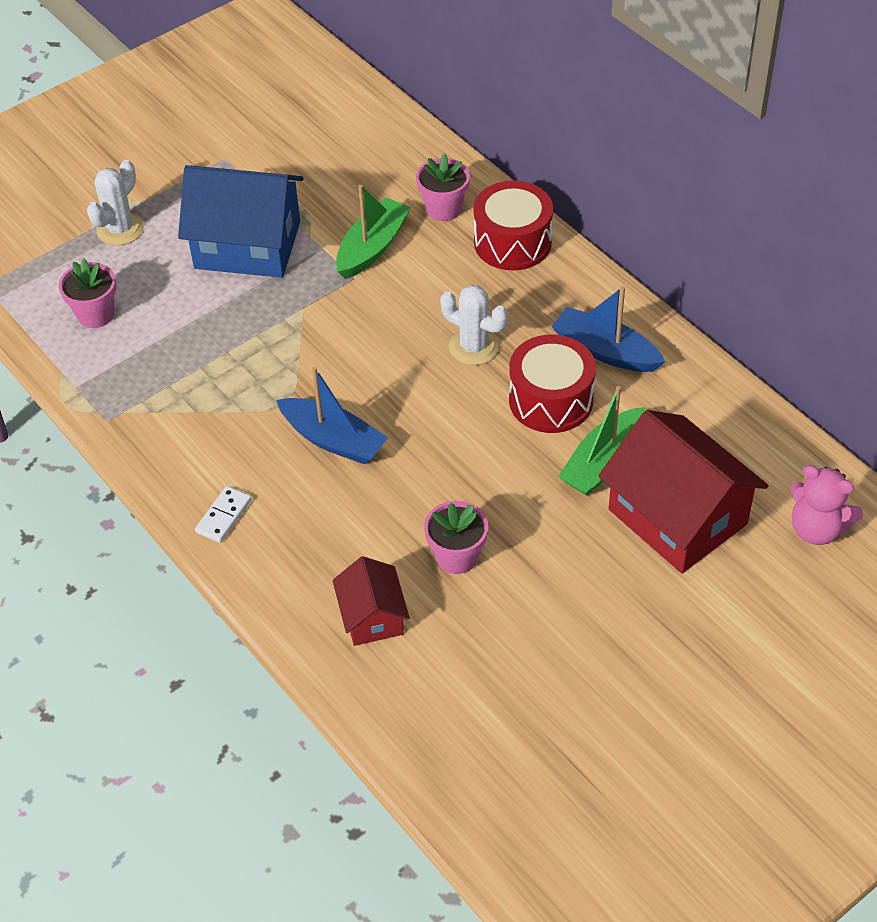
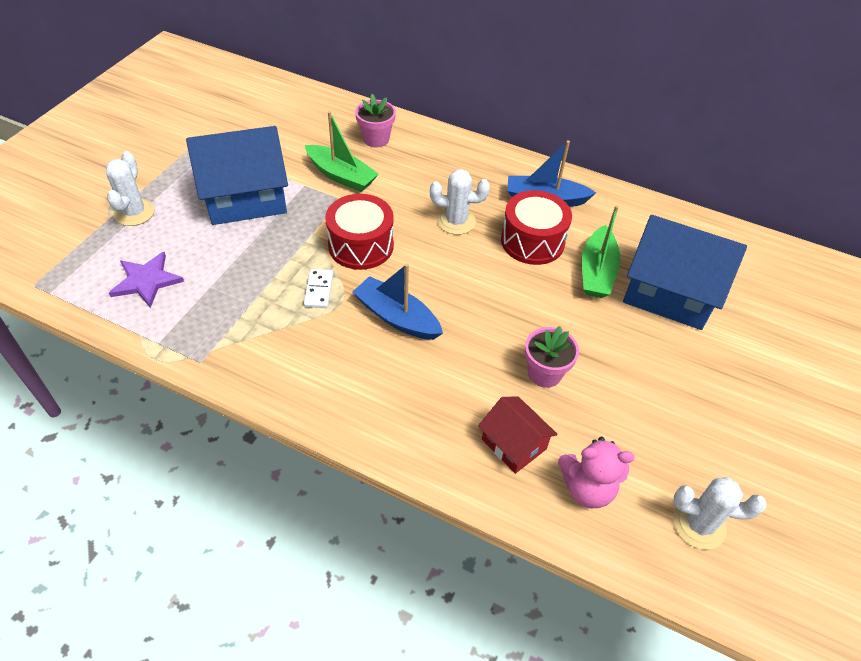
camera: 30 degrees left, 0 degrees up
(95, 314) = (146, 281): pink flower pot -> purple star
(223, 516) = (345, 406): white domino -> white domino (318, 290)
(333, 440) = (397, 317): blue boat -> blue boat turned 150 degrees counterclockwise
(372, 247) = (341, 176): green boat -> green boat turned 120 degrees clockwise
(512, 242) = (437, 148): red drum -> red drum (361, 245)
(513, 767) = (699, 524): none -> white cactus
(677, 516) = (669, 292): red house -> blue house
(817, 529) = (757, 271): pink teddy bear -> pink teddy bear (587, 488)

